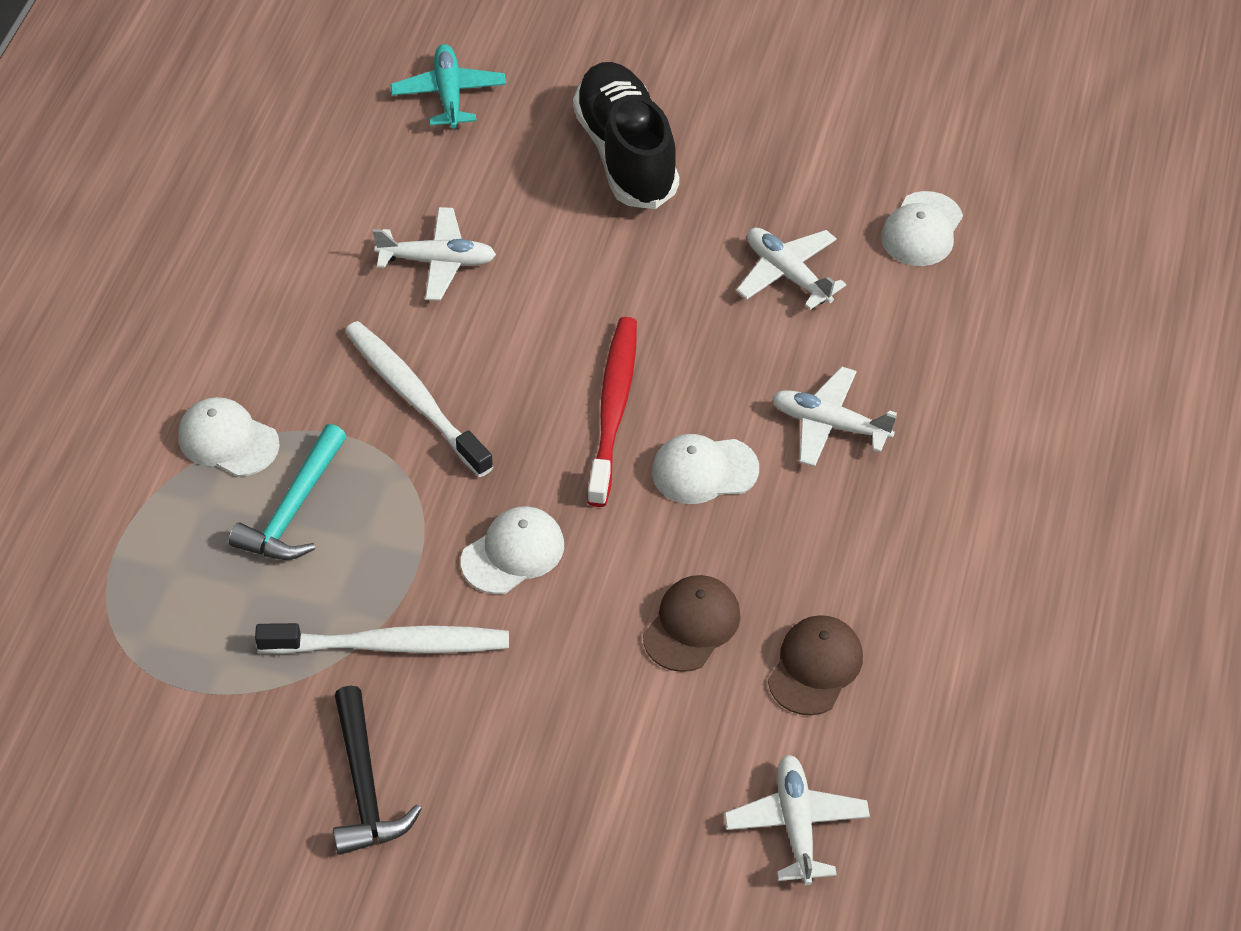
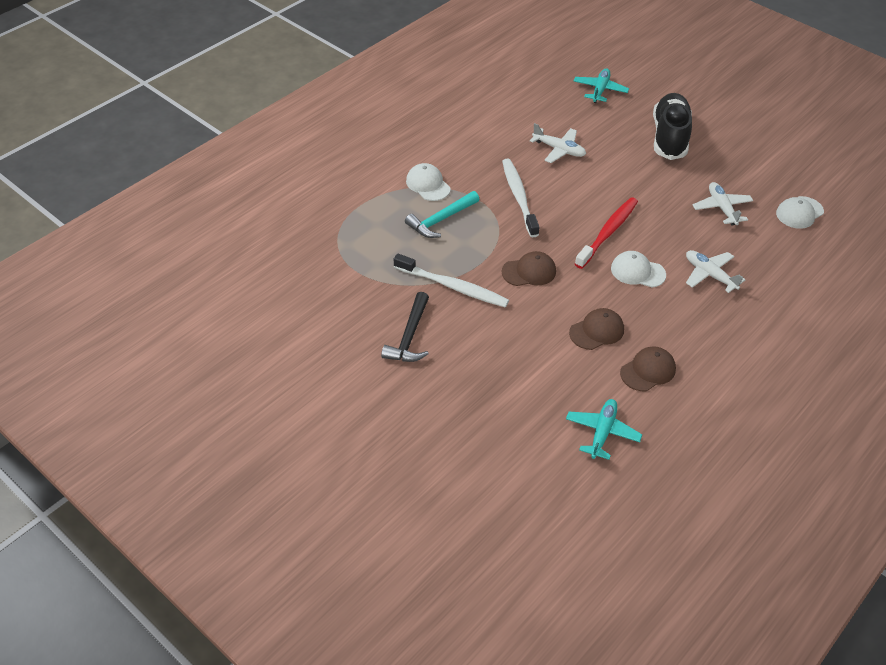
camera: 25 degrees right, 5 degrees down
(513, 553) = (529, 271): white cap -> brown cap
(796, 824) = (602, 432): white plane -> turquoise plane

